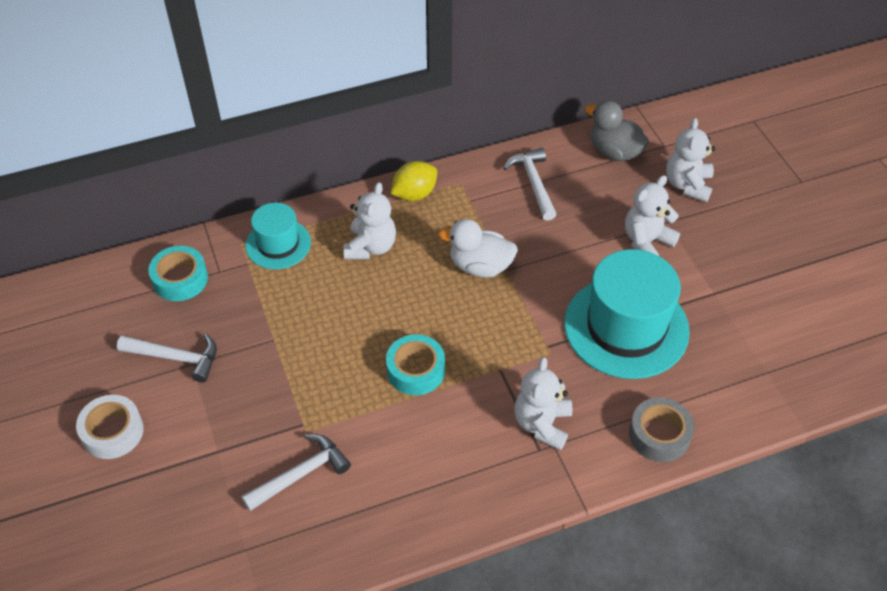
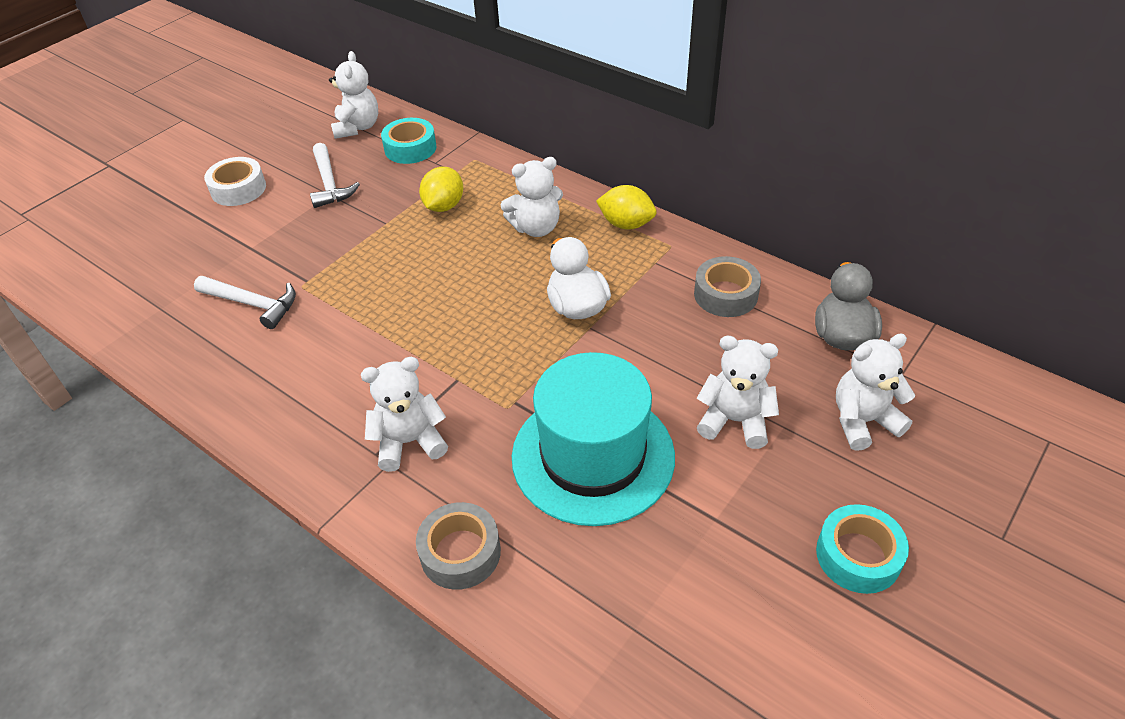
camera: 60 degrees right, 5 degrees down
(105, 304) = (357, 127): none -> white teddy bear
(278, 244) = (491, 177): turquoise hat -> none
(288, 291) = (444, 206): none -> yellow lemon
(415, 370) = (413, 321): turquoise tape -> turquoise tape (858, 555)
(533, 183) = (725, 294): white hammer -> grey tape

